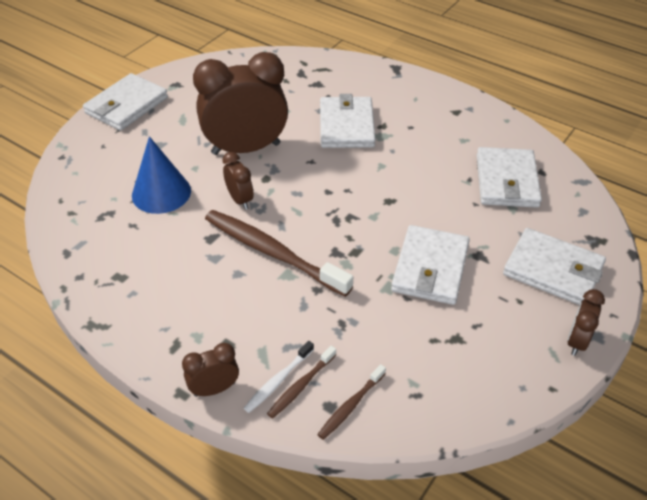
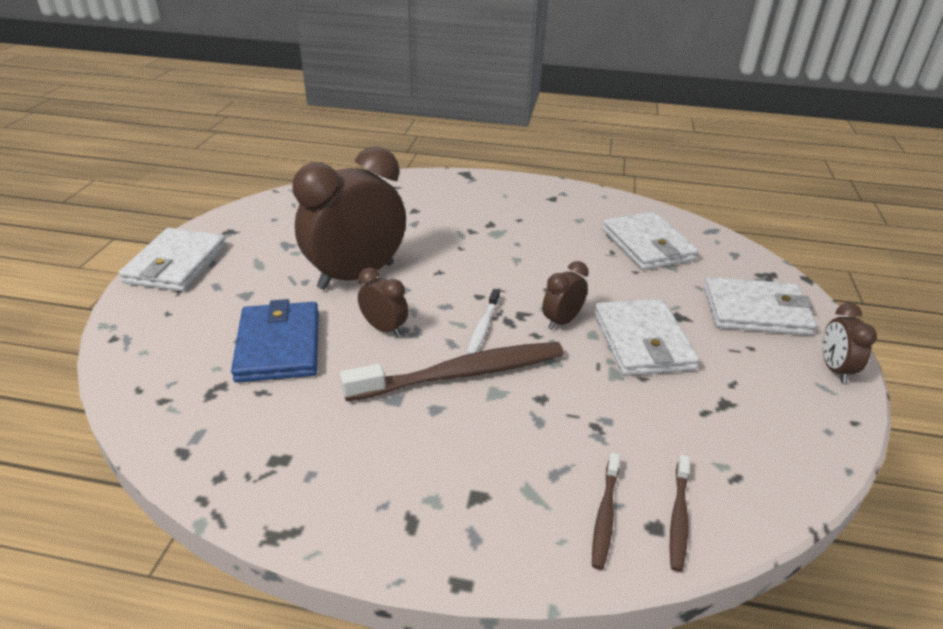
camera: 25 degrees left, 10 degrees down
(161, 193) = (279, 345): blue cone -> blue wallet
(214, 389) = (501, 560): brown clock -> brown clock (561, 321)
(272, 252) = (462, 374): brown toothbrush -> brown toothbrush turned 150 degrees clockwise
(278, 381) = (573, 519): white toothbrush -> white toothbrush (483, 327)
(346, 126) = (453, 231): white wallet -> none

